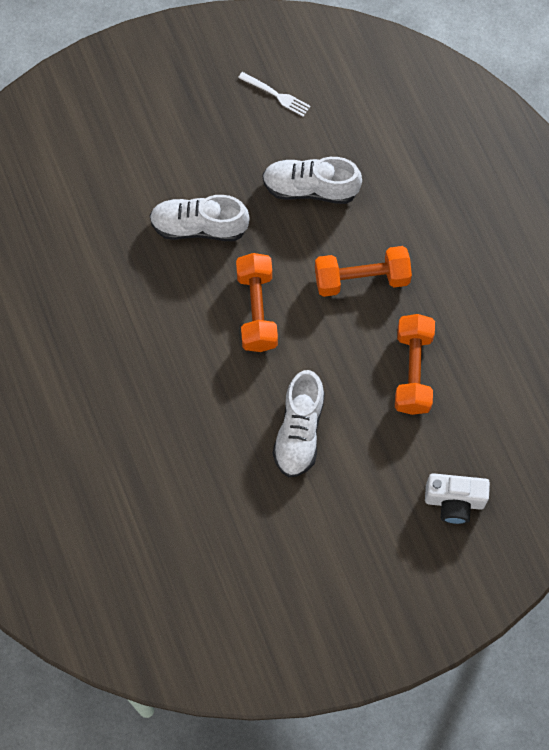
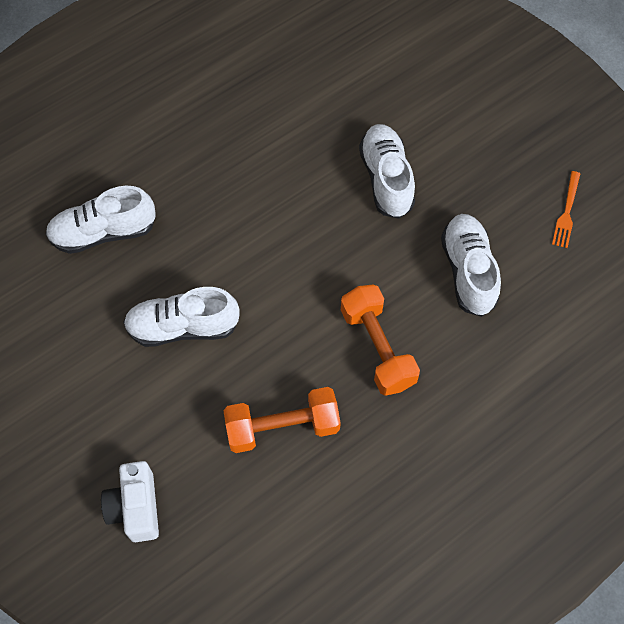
camera: 75 degrees right, 5 degrees down
(182, 482) = (104, 232): none -> white shoe
(257, 310) = (309, 254): orange dumbbell -> none
(277, 95) = (566, 212): white fork -> orange fork

